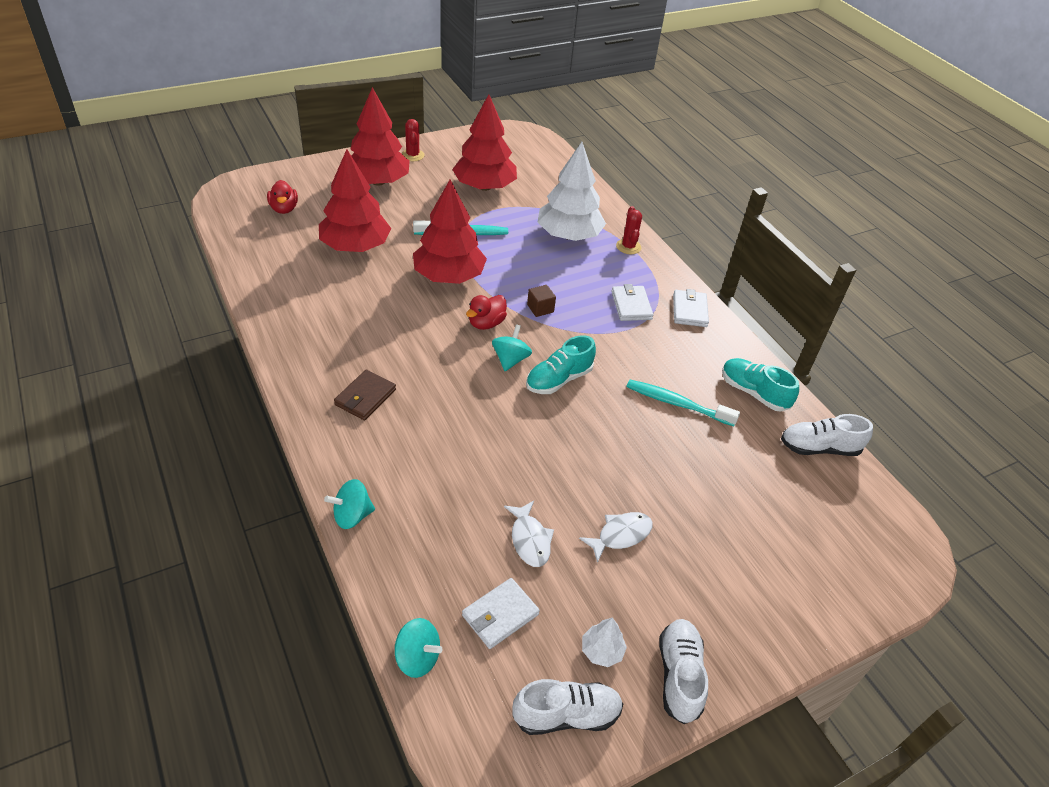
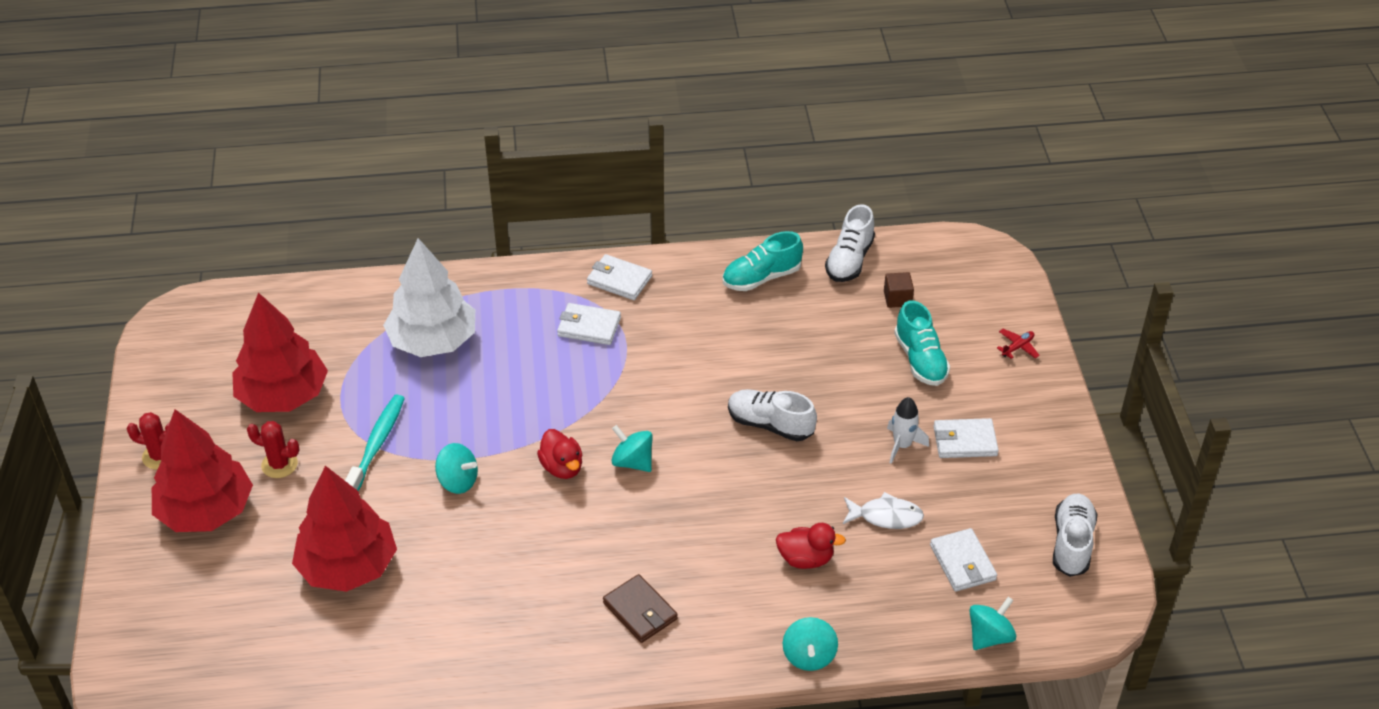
camera: 65 degrees left, 0 degrees up
(284, 209) = (216, 634): red duck -> red duck (806, 559)
(449, 276) = (458, 481): red tree -> turquoise spinning top
(540, 308) = (558, 410): brown cube -> brown cube (897, 298)
(559, 379) = (681, 428): turquoise shoe -> turquoise shoe (920, 359)
(602, 651) = (1019, 500): white tree -> none
(620, 535) = (902, 445): white fish -> white rocket
(628, 247) = (483, 293): red cactus -> red cactus (279, 464)
(653, 586) = (965, 441): none -> white wallet
(677, 403) = (753, 343): turquoise toothbrush -> none
(679, 676) = (1056, 455): white shoe -> white shoe (770, 424)
(805, 609) = (1017, 347): none -> red plane

